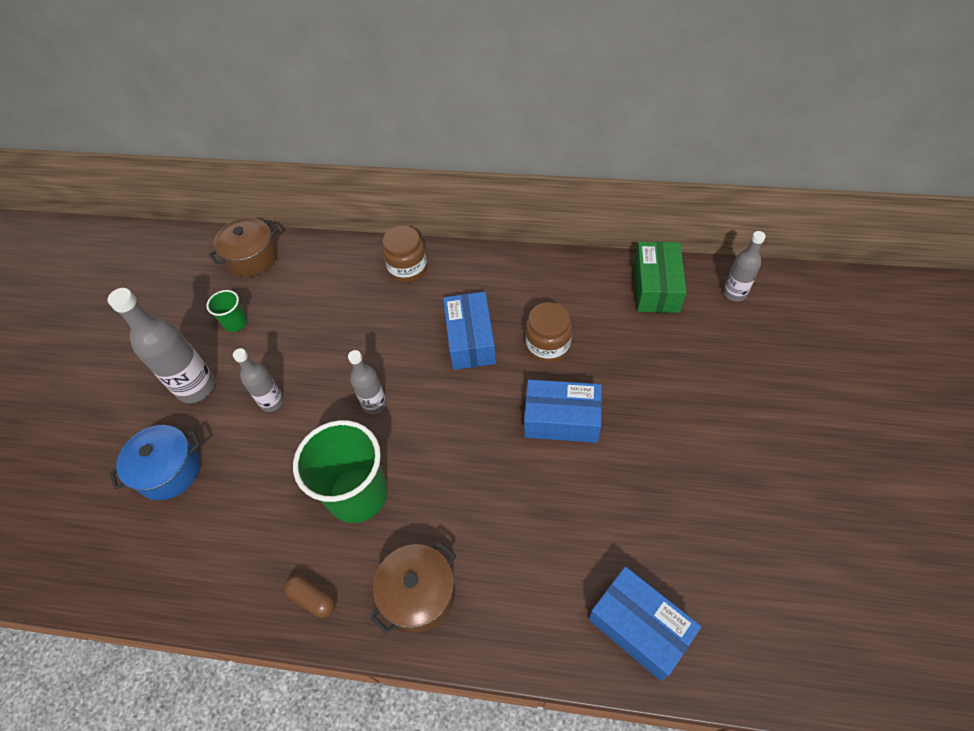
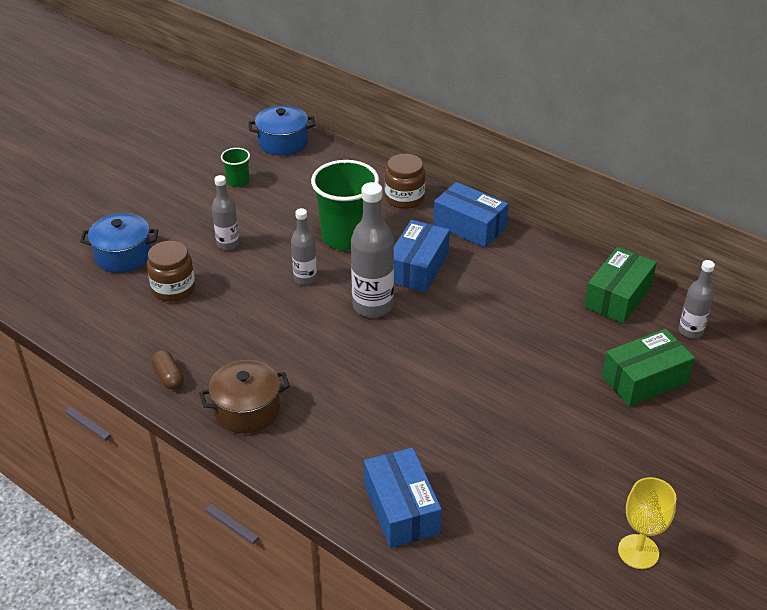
camera: 25 degrees right, 15 degrees down
(196, 387) = (179, 211): grey bottle -> grey bottle (372, 306)
(252, 258) = (283, 142): brown pot -> blue pot
(357, 494) = (248, 329): green cup -> green cup (346, 236)
(548, 346) = (481, 299): brown jar -> brown jar (173, 288)
(561, 419) = (450, 352): blue box -> blue box (469, 226)
(735, 362) = (644, 379): none -> green box
(858, 549) = (638, 551): none -> yellow goblet

